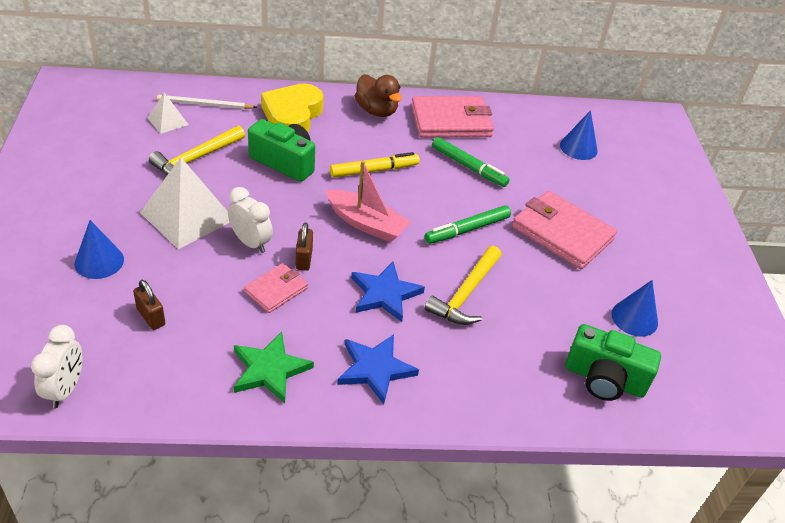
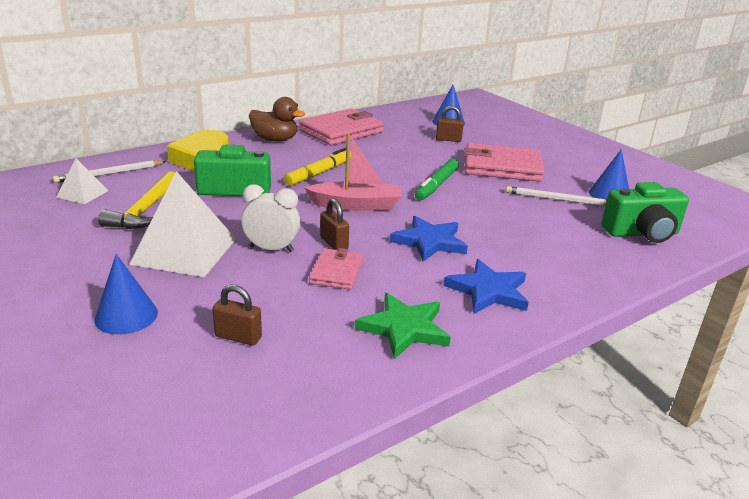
camera: 30 degrees left, 15 degrees down
(65, 389) = (212, 438): white clock -> none
(465, 294) = (488, 221): yellow hammer -> none
(468, 167) = (389, 151): green marker -> none
(549, 173) = (448, 139): none -> brown padlock
(568, 299) = (557, 199): none -> white pencil

